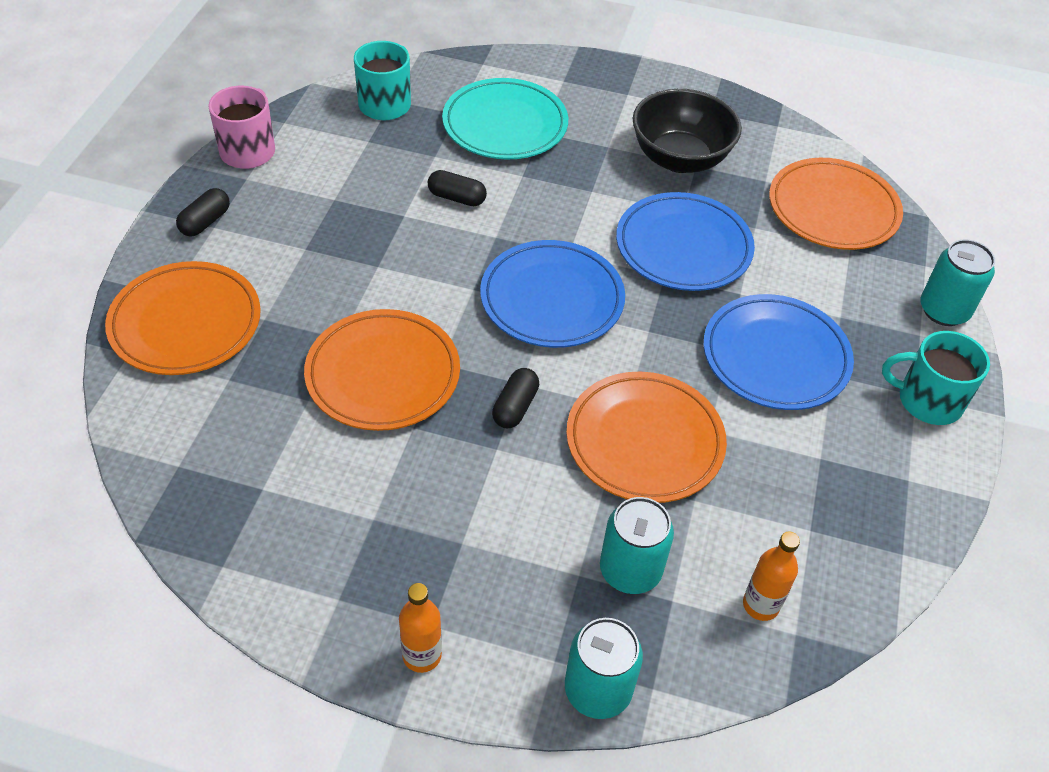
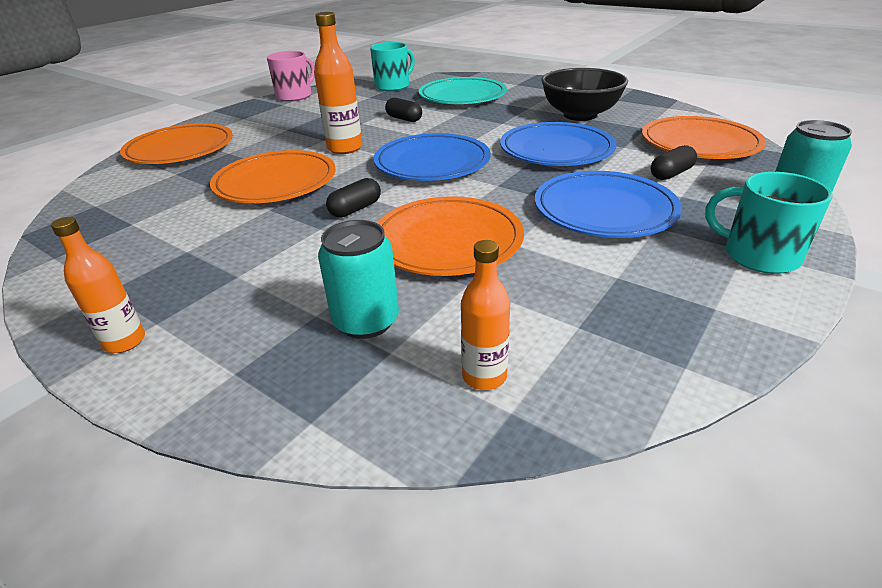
camera: 25 degrees right, 15 degrees down
(205, 222) = (240, 116): black capsule -> black capsule (671, 174)
(420, 283) = (345, 148): none -> orange bottle
(597, 690) = (252, 408): turquoise can -> none

